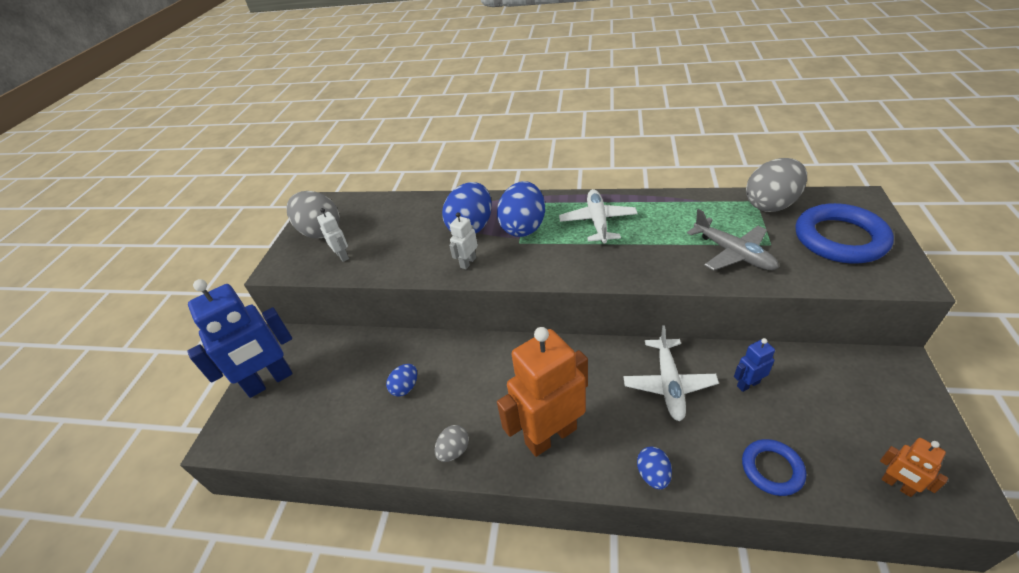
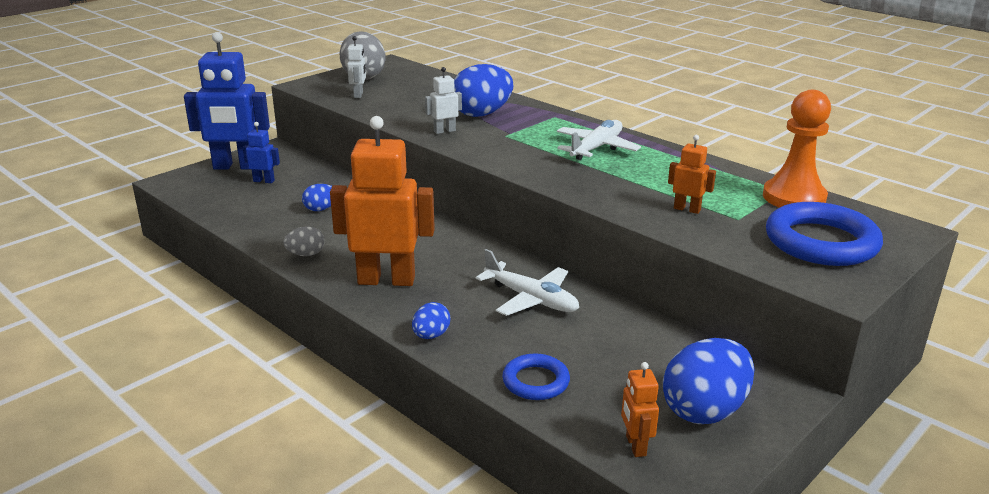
camera: 30 degrees right, 15 degrees down
(523, 227) = (524, 129): blue egg -> blue egg (704, 410)
(668, 384) = (531, 299): white plane -> white plane turned 90 degrees counterclockwise
(733, 253) = (687, 209): grey plane -> orange robot
(748, 384) = (603, 331): blue robot -> blue robot (264, 181)
(771, 204) = (794, 198): grey egg -> orange pawn

